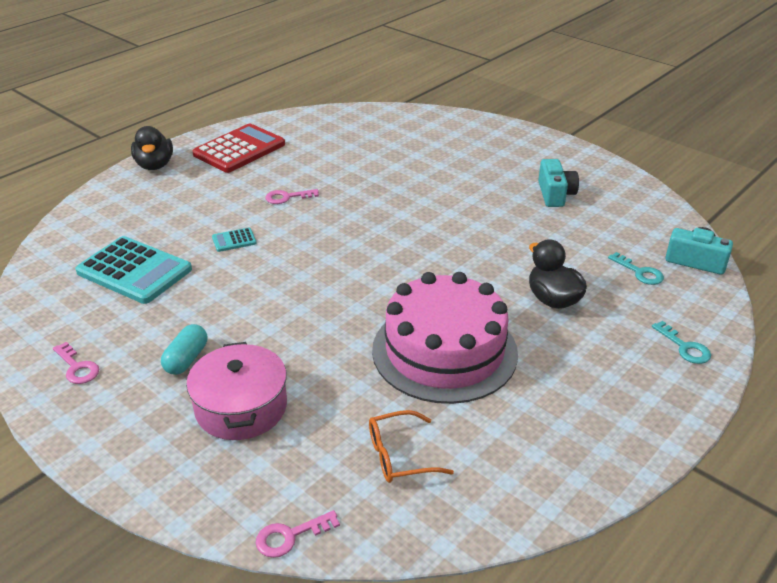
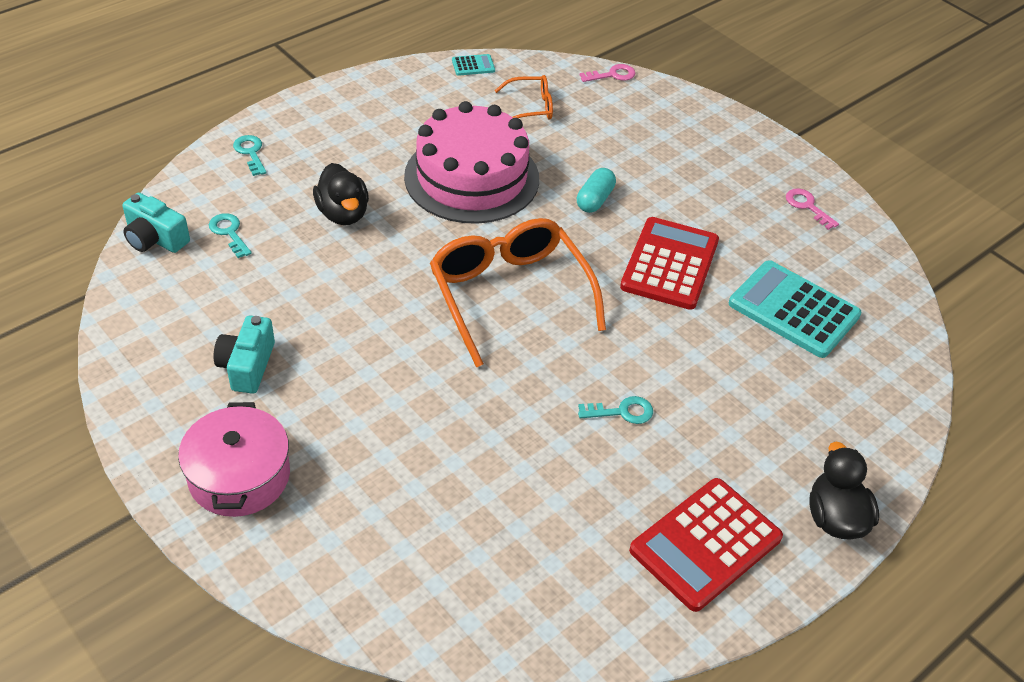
camera: 175 degrees left, 10 degrees up
(186, 359) = (709, 201): turquoise capsule -> turquoise capsule (595, 200)
(234, 240) = (686, 341): turquoise calculator -> turquoise calculator (473, 65)
(239, 293) = (670, 264): none -> red calculator
(241, 407) = (654, 155): pink pot -> pink pot (239, 476)
(287, 197) = (622, 412): pink key -> turquoise key
(381, 255) = (509, 295): none -> orange glasses

